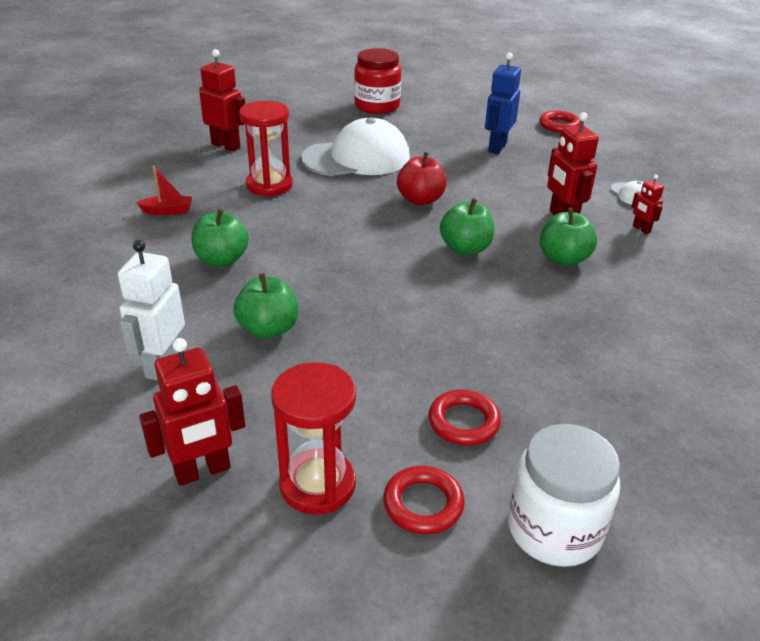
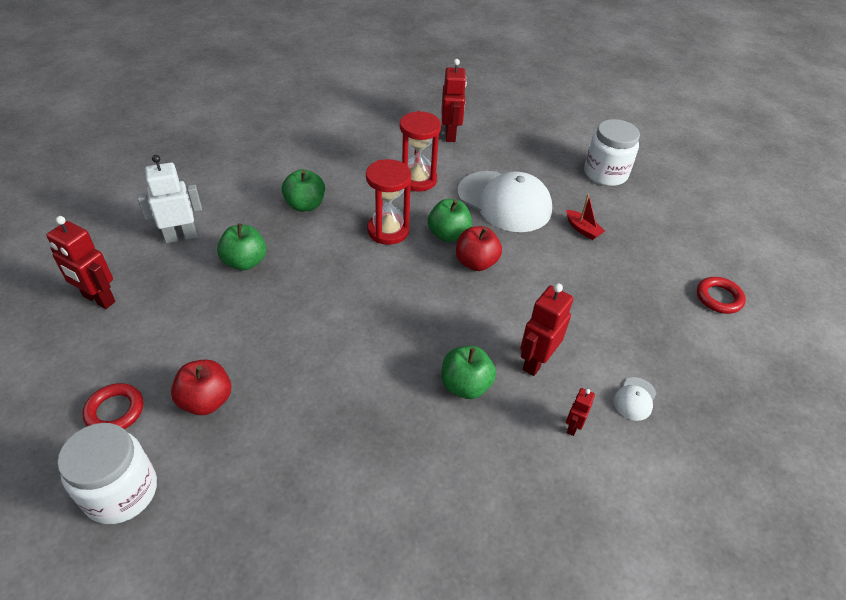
camera: 55 degrees right, 10 degrees up
(168, 211) = (341, 155): red boat -> red boat (582, 229)
(317, 484) = (110, 353): red hourglass -> red hourglass (388, 230)
(377, 106) = (605, 174): red jar -> white jar
(463, 422) = (206, 400): red ring -> red apple
(465, 249) = (426, 317): green apple -> green apple (448, 235)
(497, 147) = (619, 272): blue robot -> none

